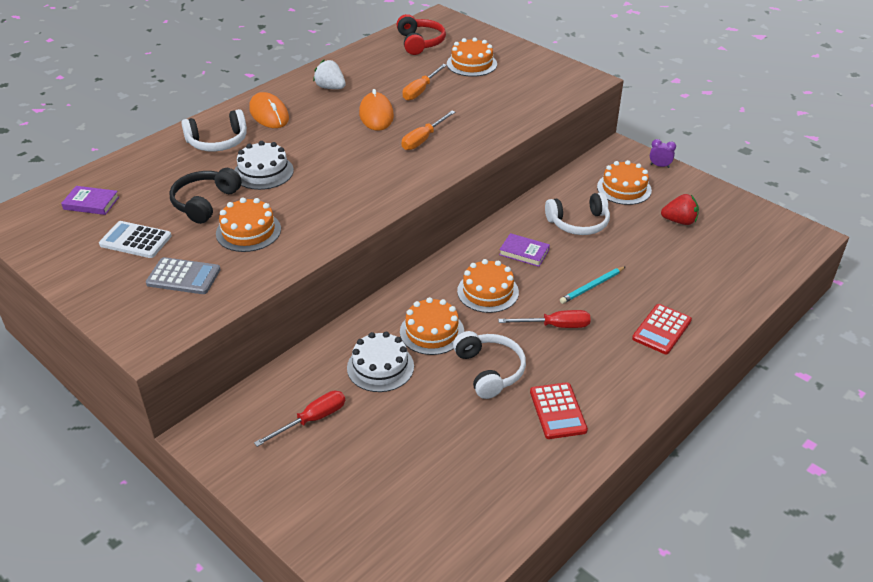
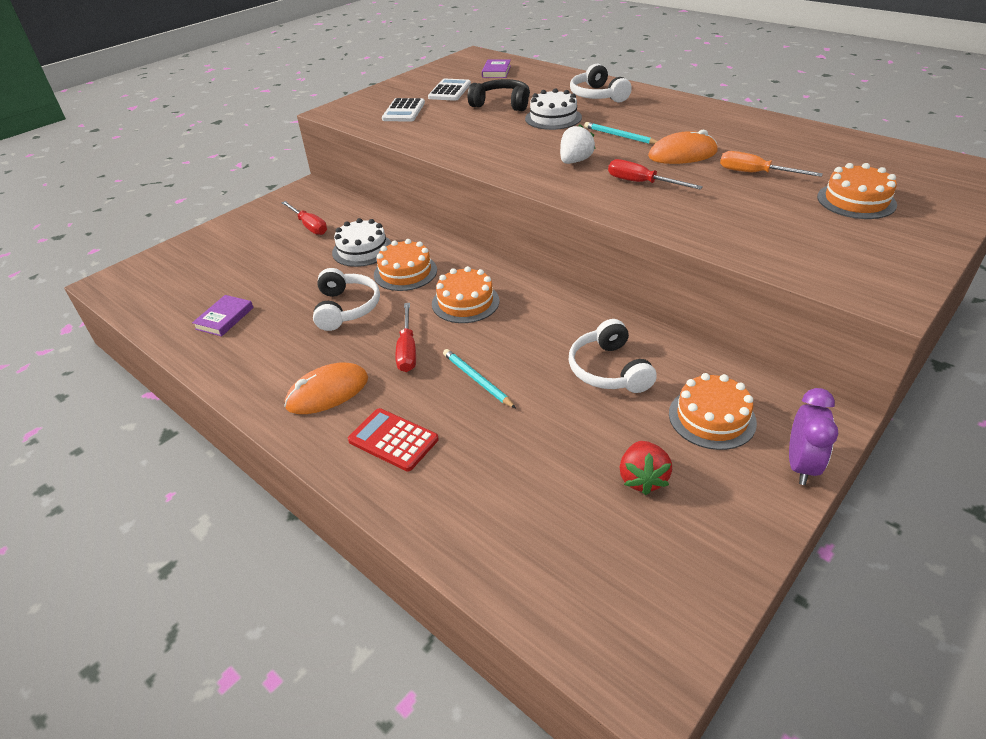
camera: 90 degrees right, 0 degrees up
(183, 277) = (404, 111): grey calculator -> white calculator
(248, 231) = (462, 124): orange cake -> none
(269, 114) = (656, 108): orange mouse -> orange mouse (327, 392)
(326, 139) = (619, 136): none -> turquoise pencil
(330, 88) = (727, 127): white strawberry -> white strawberry (575, 161)
(420, 42) = (886, 163): red headphones -> none
(423, 139) = (641, 183): orange screwdriver -> red screwdriver
(489, 370) = (346, 308): white headphones -> white headphones turned 75 degrees counterclockwise
(524, 252) = (538, 325): purple book -> purple book (224, 318)
(558, 411) = (281, 352): red calculator -> none
(659, 166) = (800, 465): purple clock -> purple clock, size x1.62

